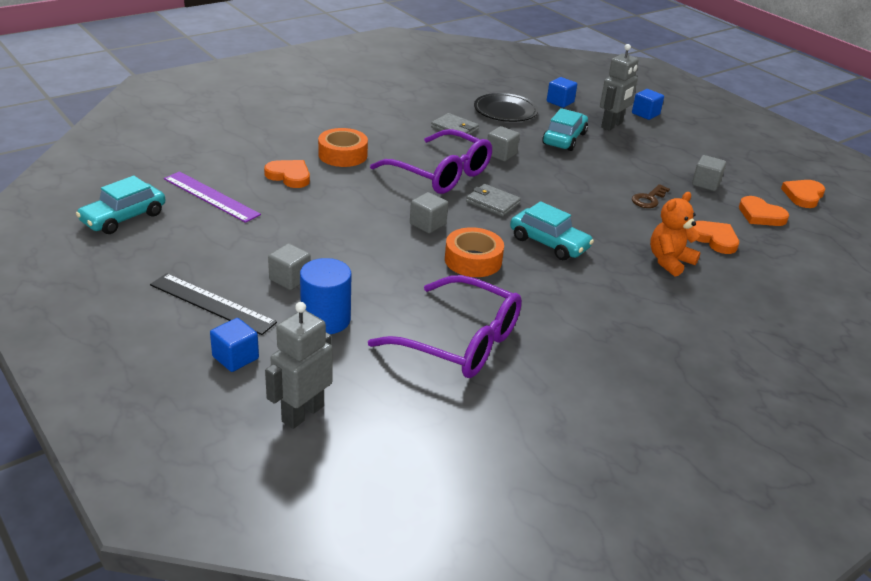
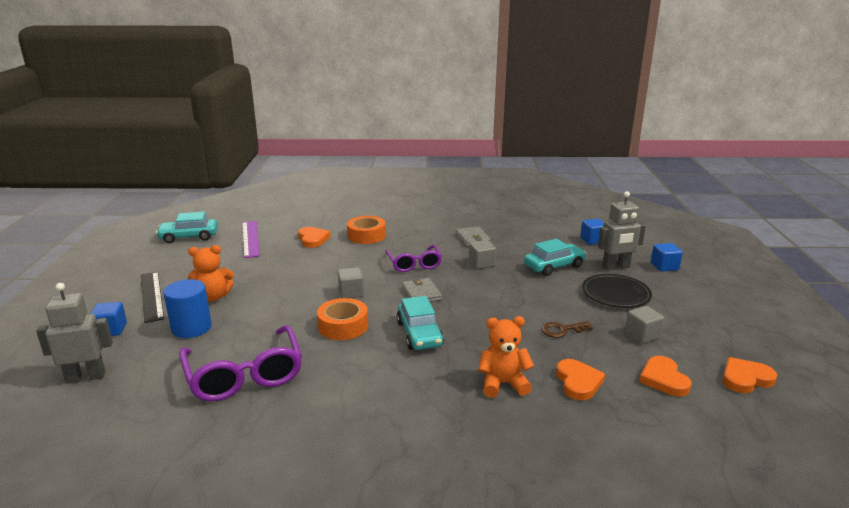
camera: 40 degrees right, 10 degrees down
(290, 279) = (213, 297): grey cube -> orange teddy bear
(441, 174) = (414, 264): purple glasses -> purple glasses, size x0.62
(505, 111) = (533, 236): black plate -> black plate (615, 294)

